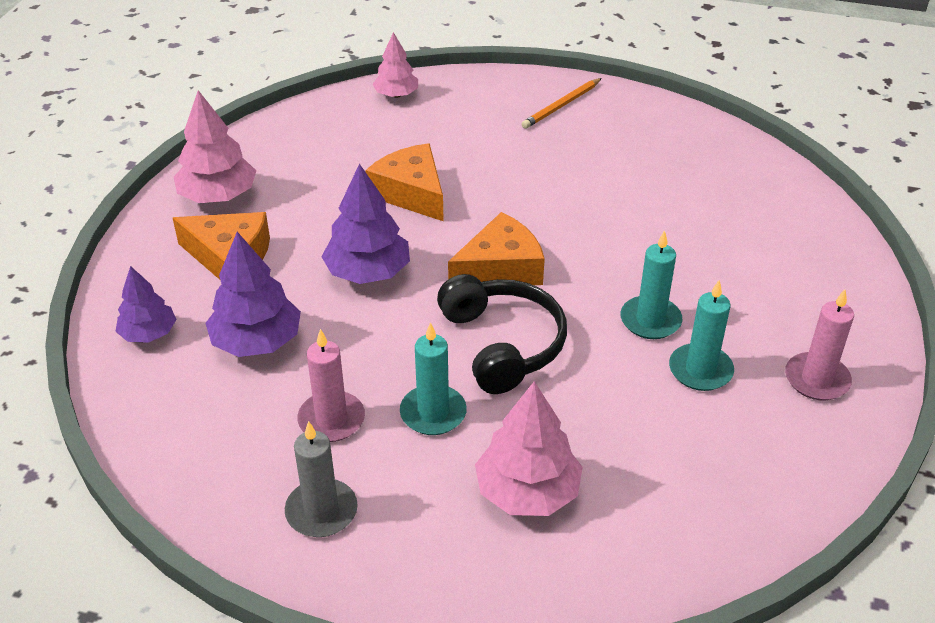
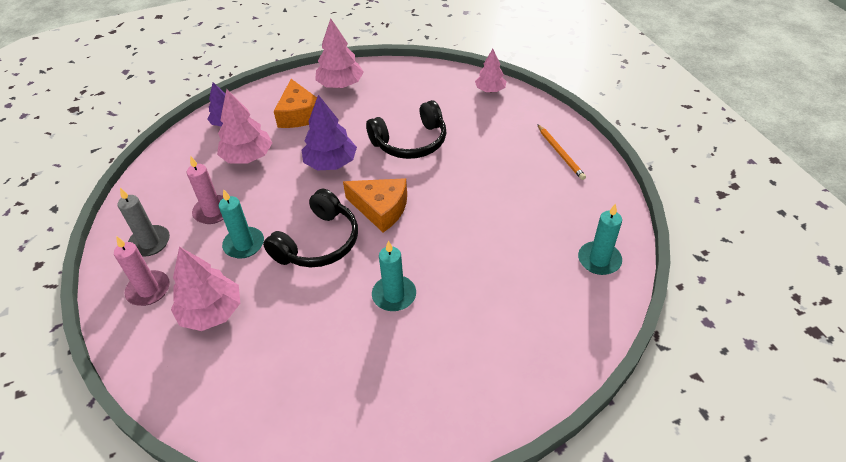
camera: 55 degrees right, 5 degrees up
(256, 341) = (248, 157): purple tree -> pink tree
(411, 193) = (410, 142): orange cheese -> black headphones
(561, 106) = (560, 153): orange pencil -> orange pencil turned 120 degrees counterclockwise
(700, 370) = (368, 341): turquoise candle -> turquoise candle (599, 260)
(816, 379) = (410, 408): pink candle -> pink candle (148, 290)

